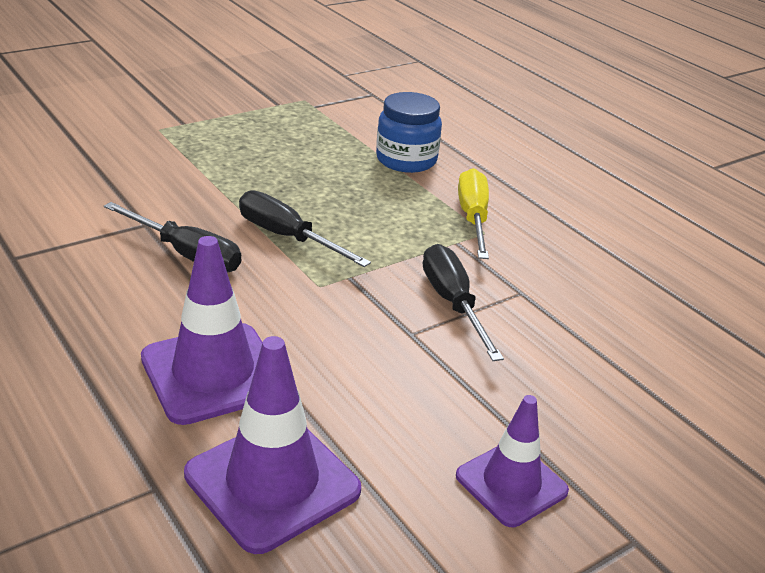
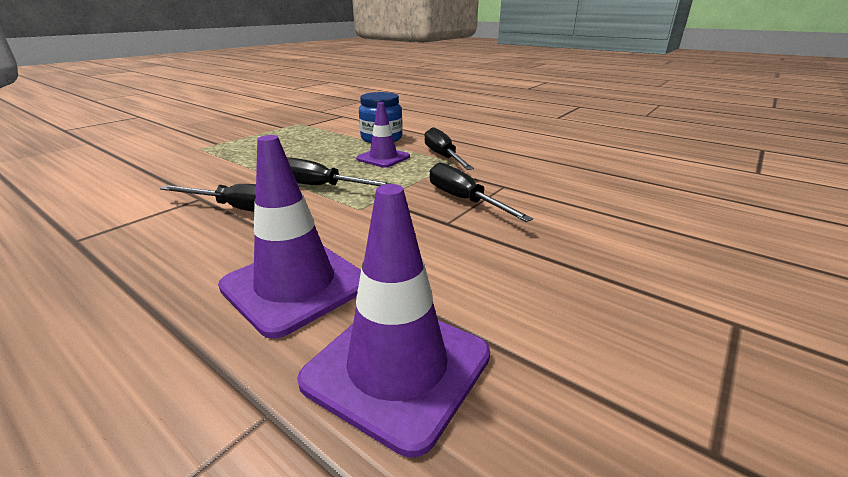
camera: 15 degrees left, 5 degrees down
(473, 218) = (443, 157): yellow screwdriver -> black screwdriver
(511, 483) = (605, 306): purple traffic cone -> purple traffic cone (383, 158)

